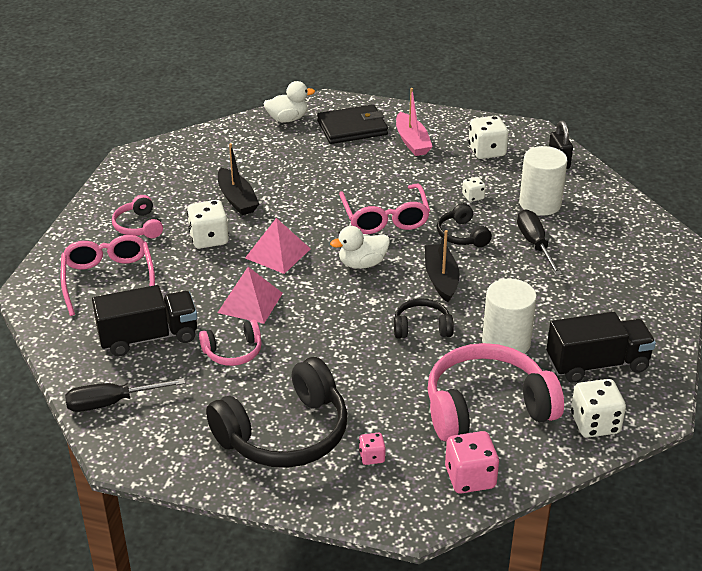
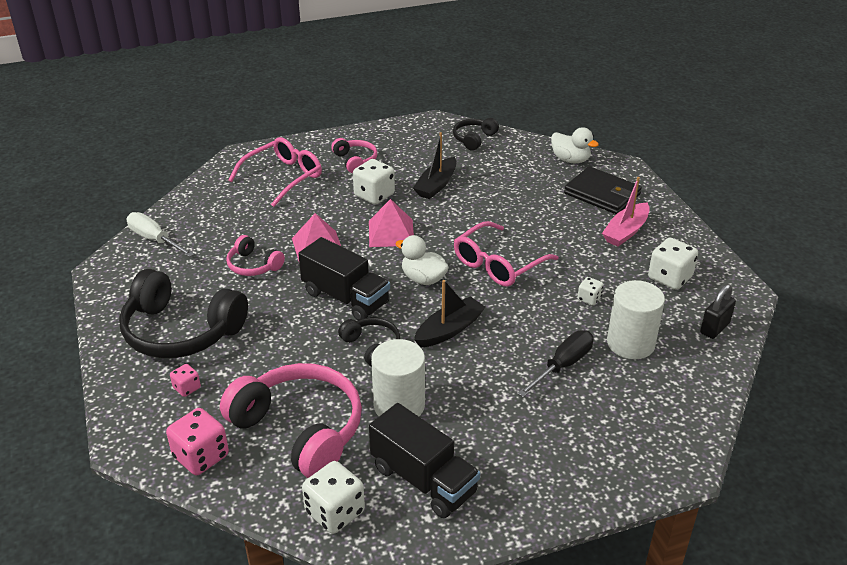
camera: 55 degrees right, 0 degrees up
(111, 403) = (154, 239): black screwdriver -> white screwdriver
(138, 226) = (355, 161): pink headphones -> pink headphones turned 120 degrees clockwise
(148, 337) = (236, 222): black truck -> black truck (345, 298)
(462, 235) = (524, 316): black headphones -> black headphones (473, 139)

